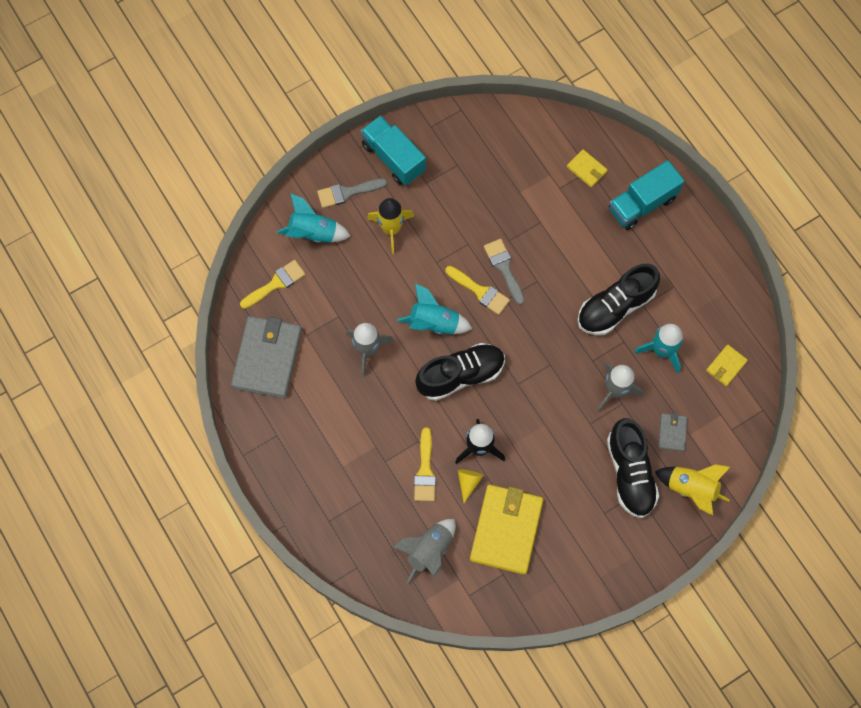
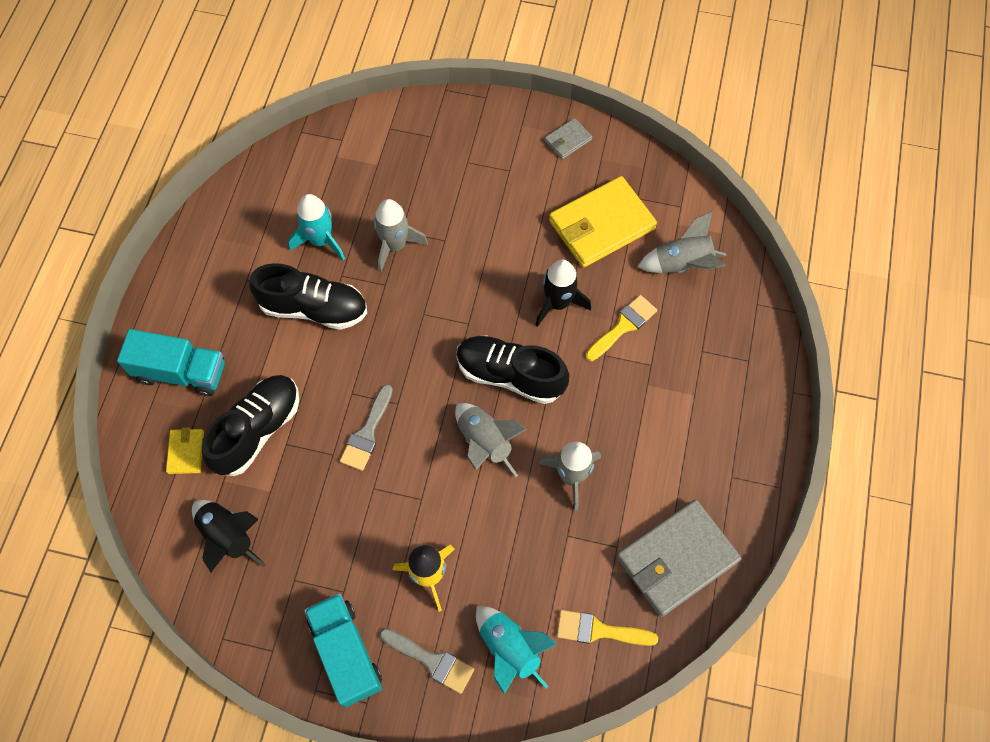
camera: 135 degrees left, 5 degrees down
(393, 158) = (346, 653): turquoise truck -> turquoise truck turned 150 degrees clockwise
(434, 323) = (485, 443): turquoise rocket -> grey rocket
(468, 482) = (595, 285): yellow cone -> none
(480, 291) = (412, 432): yellow brush -> none
(514, 152) = (228, 537): none -> black rocket
(630, 473) = (456, 179): black shoe -> black shoe (257, 430)
(672, 432) = (389, 177): grey wallet -> grey wallet (567, 140)
(691, 489) = (423, 129): yellow rocket -> none
(726, 366) = (287, 184): yellow wallet -> none

